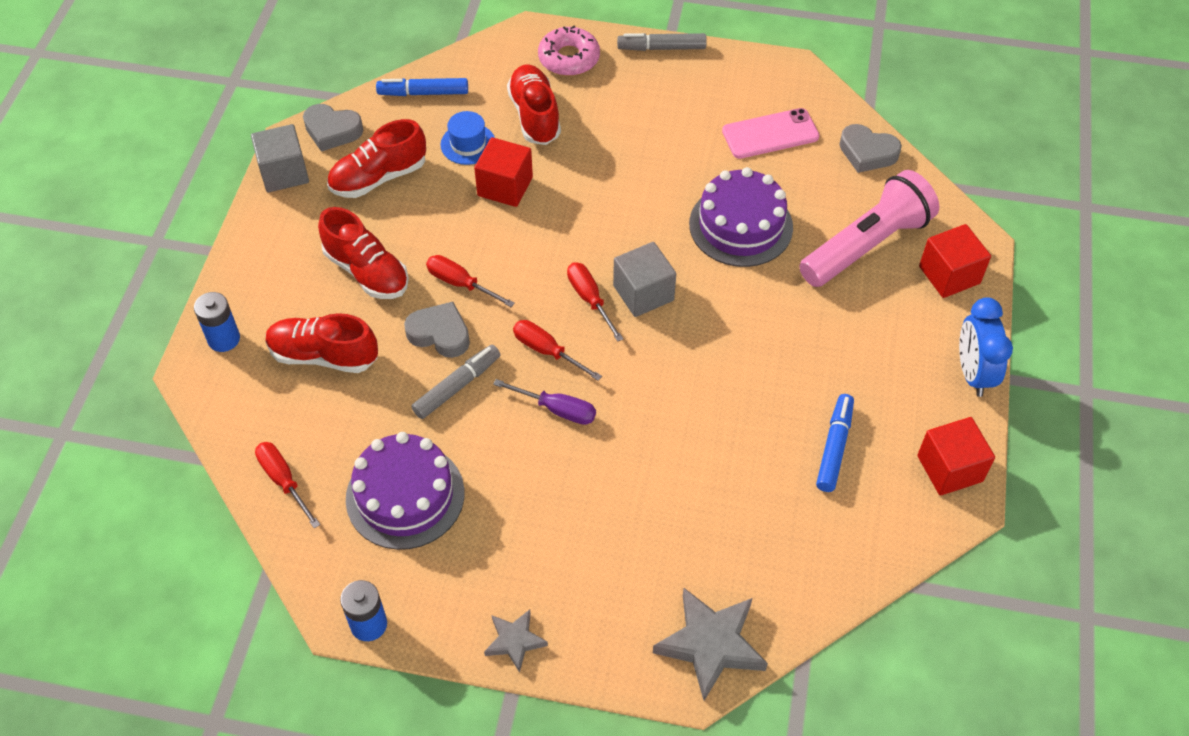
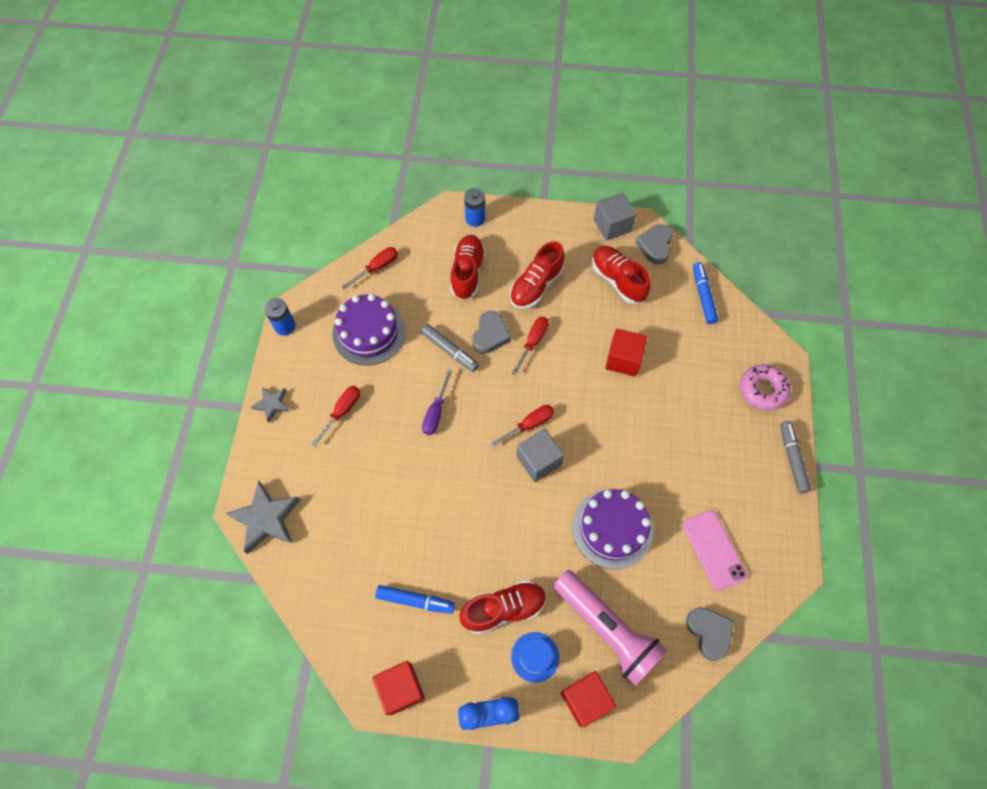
camera: 85 degrees right, 10 degrees up
(468, 144) = (659, 331): blue hat -> blue hat (535, 657)
(535, 116) = (696, 372): red shoe -> red shoe (504, 609)
(547, 351) = (482, 401): red screwdriver -> red screwdriver (342, 411)
(867, 152) = (709, 632): grey heart -> grey heart turned 135 degrees clockwise

